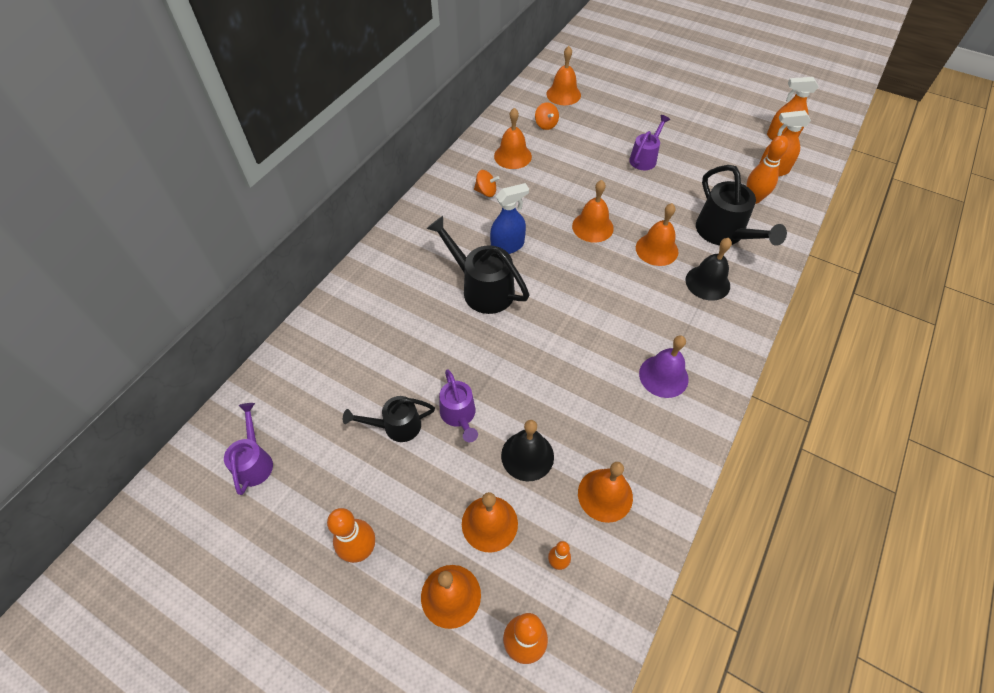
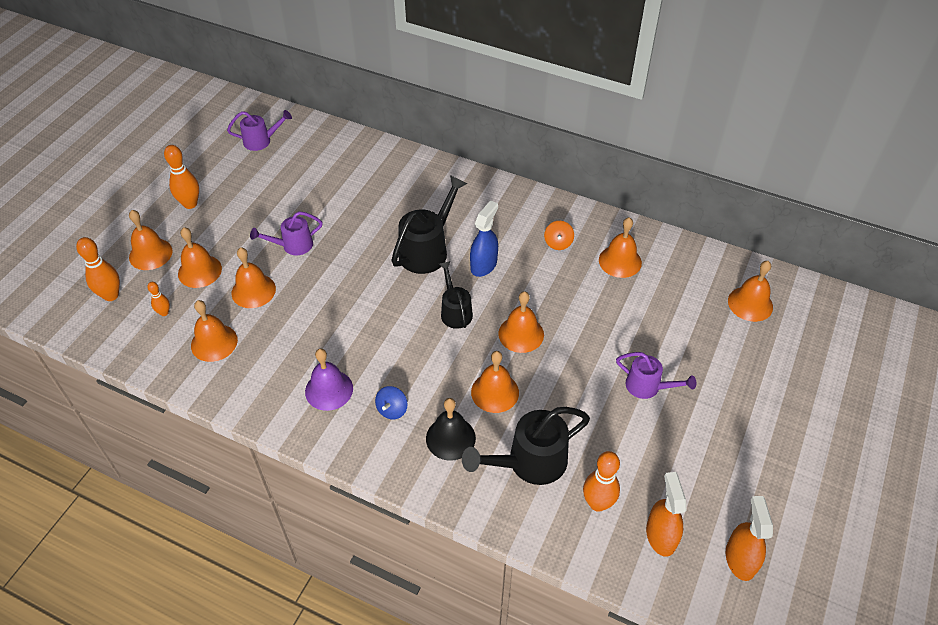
camera: 85 degrees right, 5 degrees down
(396, 426) = (285, 209): black watering can -> black watering can (455, 311)
(508, 246) = (484, 265): blue spray bottle -> blue spray bottle turned 120 degrees counterclockwise
(527, 456) = (253, 291): black bell -> orange bell
(546, 125) = (684, 288): orange spinning top -> none
(682, 324) = (392, 410): none -> blue spinning top

